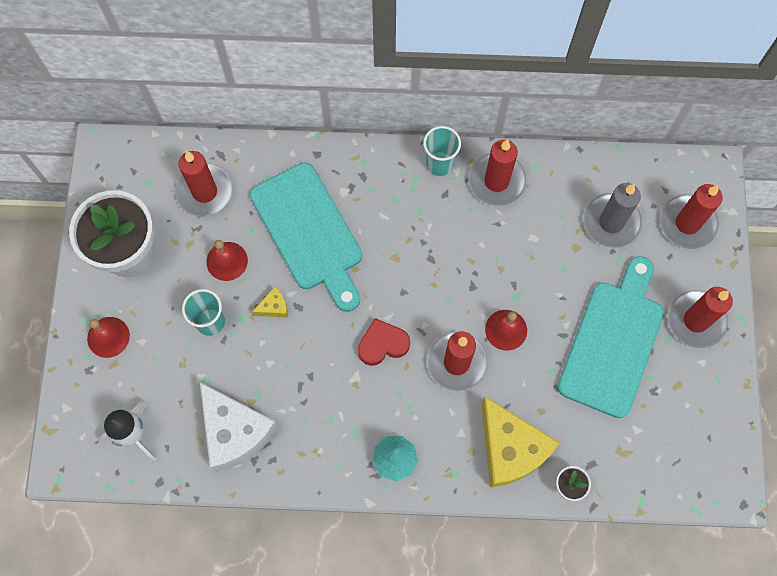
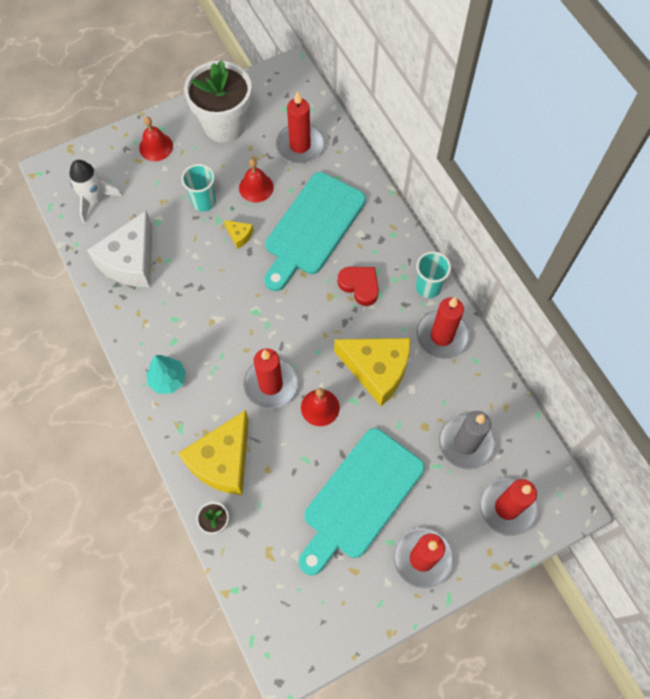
camera: 60 degrees right, 5 degrees down
(382, 344) = (254, 324): red heart -> red heart (360, 286)
(497, 257) = (377, 370): none -> yellow cheese
(613, 342) = (360, 497): turquoise cutting board -> turquoise cutting board turned 135 degrees clockwise

